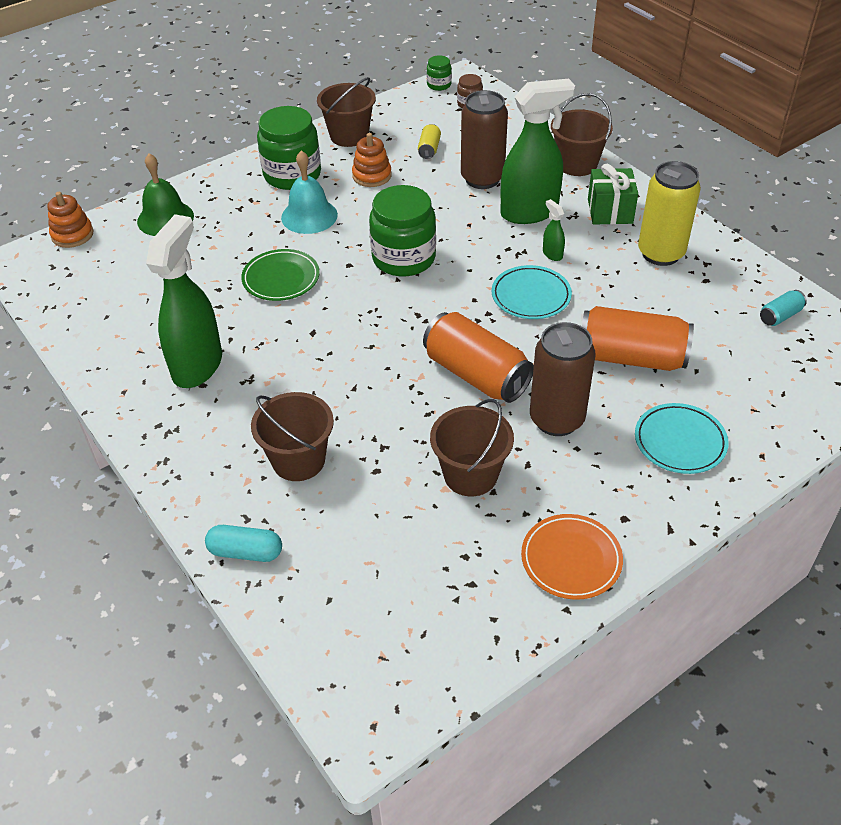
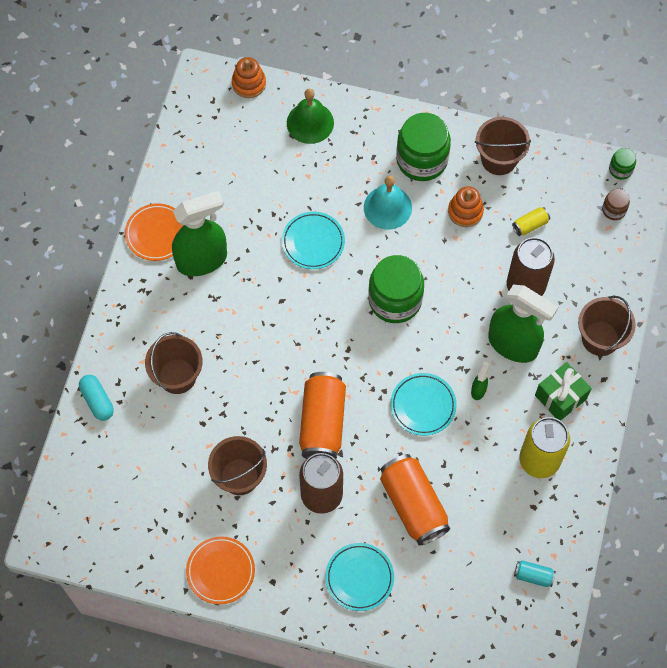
camera: 50 degrees right, 20 degrees up
(124, 384) = (156, 234): none -> orange plate
(281, 278) = (313, 242): green plate -> turquoise plate

